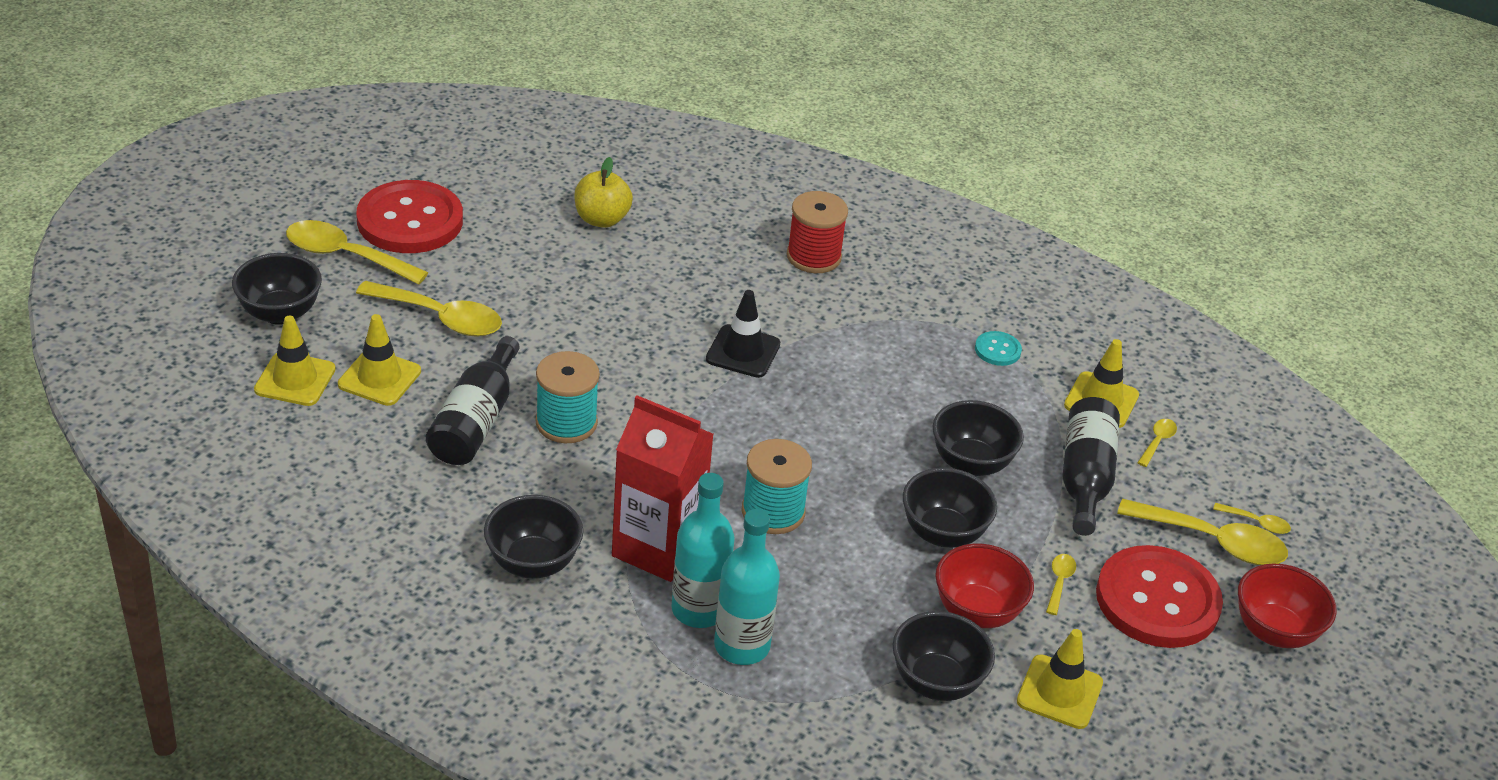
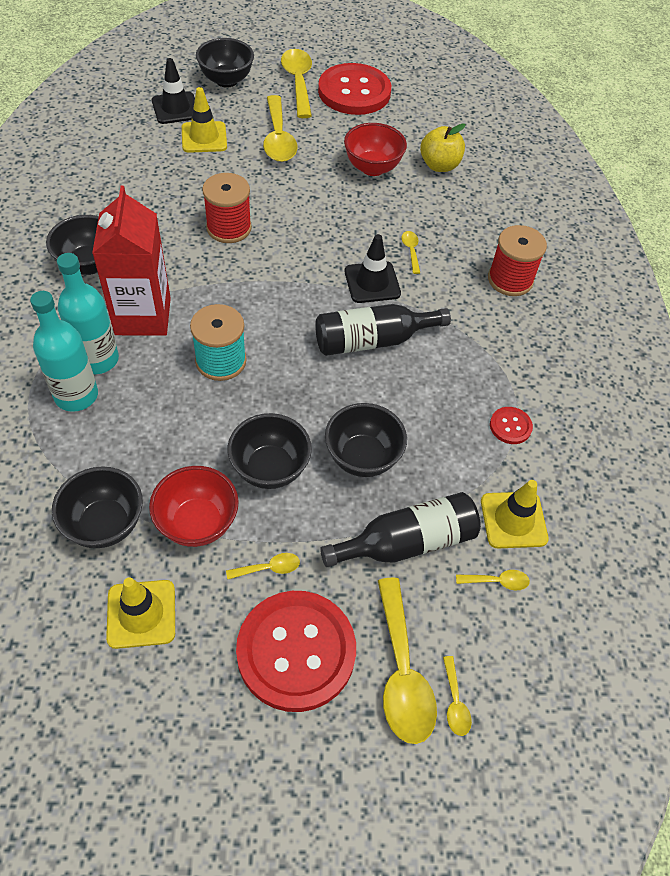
camera: 60 degrees right, 15 degrees up
(295, 379) = (175, 108): yellow traffic cone -> black traffic cone
(475, 421) = (198, 189): black bottle -> black bottle (372, 341)
(566, 423) = (229, 228): turquoise spool -> red spool
(718, 303) = (411, 251): none -> yellow spoon
(997, 350) = (510, 426): turquoise button -> red button
(1274, 631) = (320, 768): red bowl -> red bowl (372, 168)

